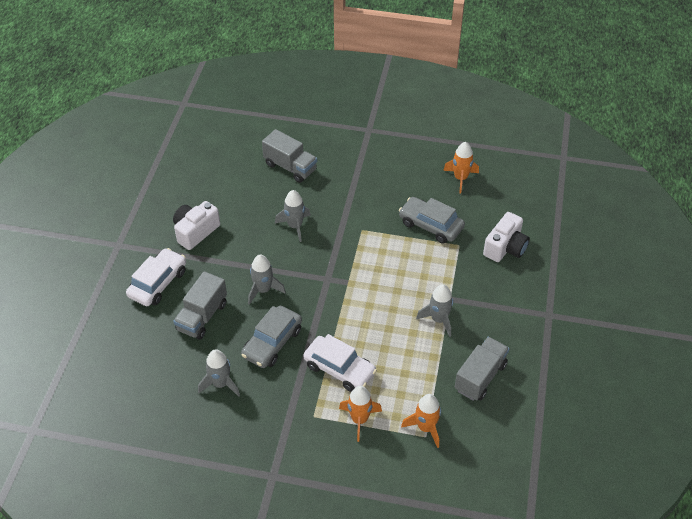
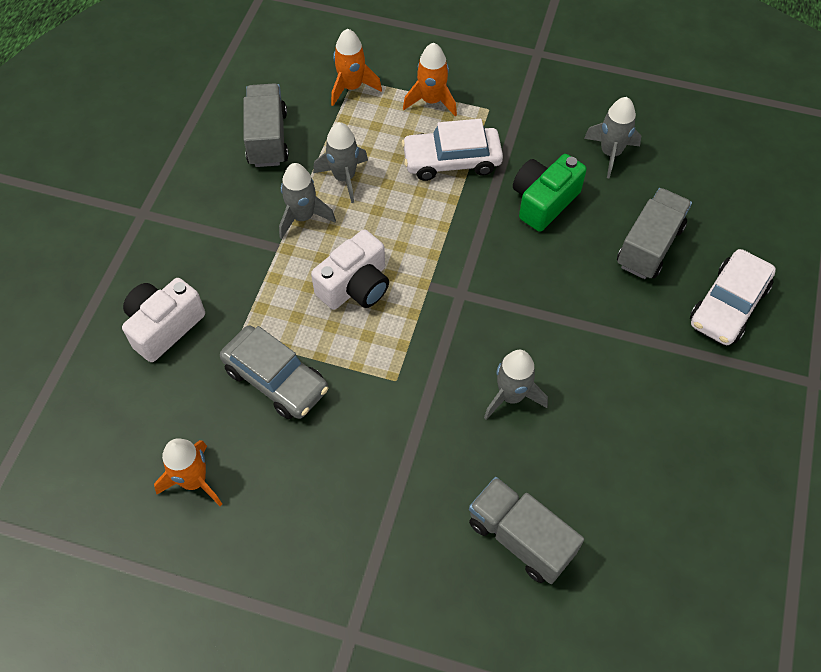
camera: 175 degrees left, 10 degrees up
(195, 232) = (685, 398): white camera -> white camera (355, 286)
(263, 290) = (560, 281): grey rocket -> grey rocket (344, 178)
(272, 343) = (543, 201): grey car -> green camera
(339, 369) = (451, 161): white car -> white car turned 45 degrees counterclockwise
(480, 377) = (267, 138): grey truck -> grey truck turned 135 degrees clockwise

